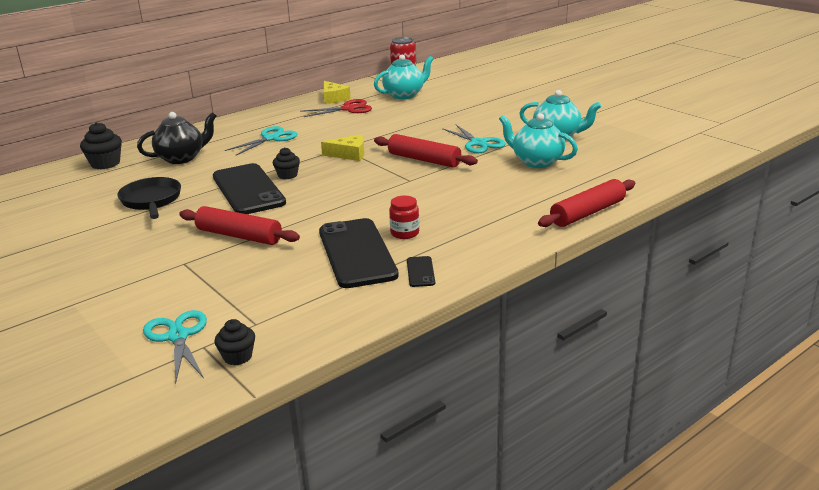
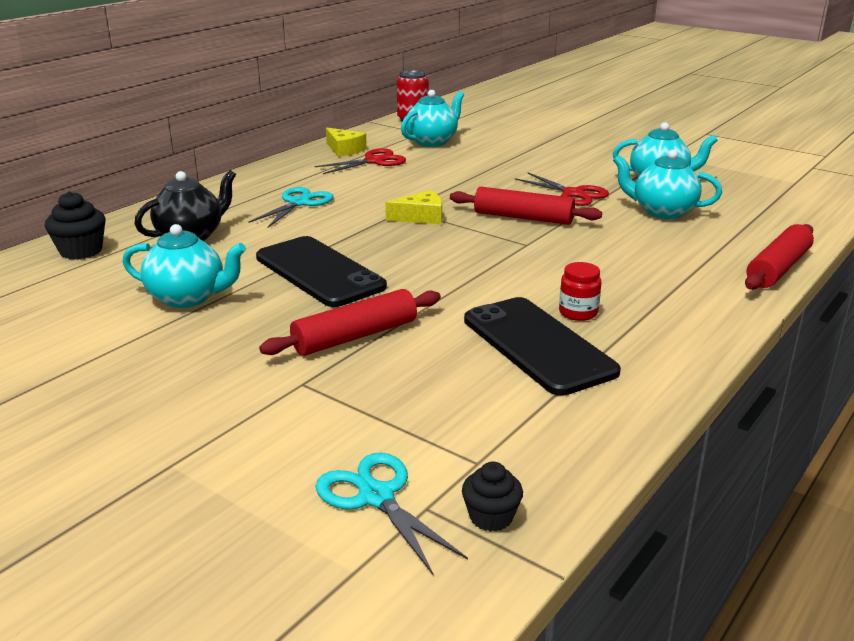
camera: 15 degrees left, 0 degrees up
(151, 201) = (188, 298): black pan -> turquoise teapot
(239, 236) = (355, 336): red rolling pin -> red rolling pin turned 45 degrees counterclockwise
(287, 175) = (359, 249): black cupcake -> none
(420, 272) = (642, 362): black phone -> none
(478, 143) = (573, 194): turquoise scissors -> red scissors

